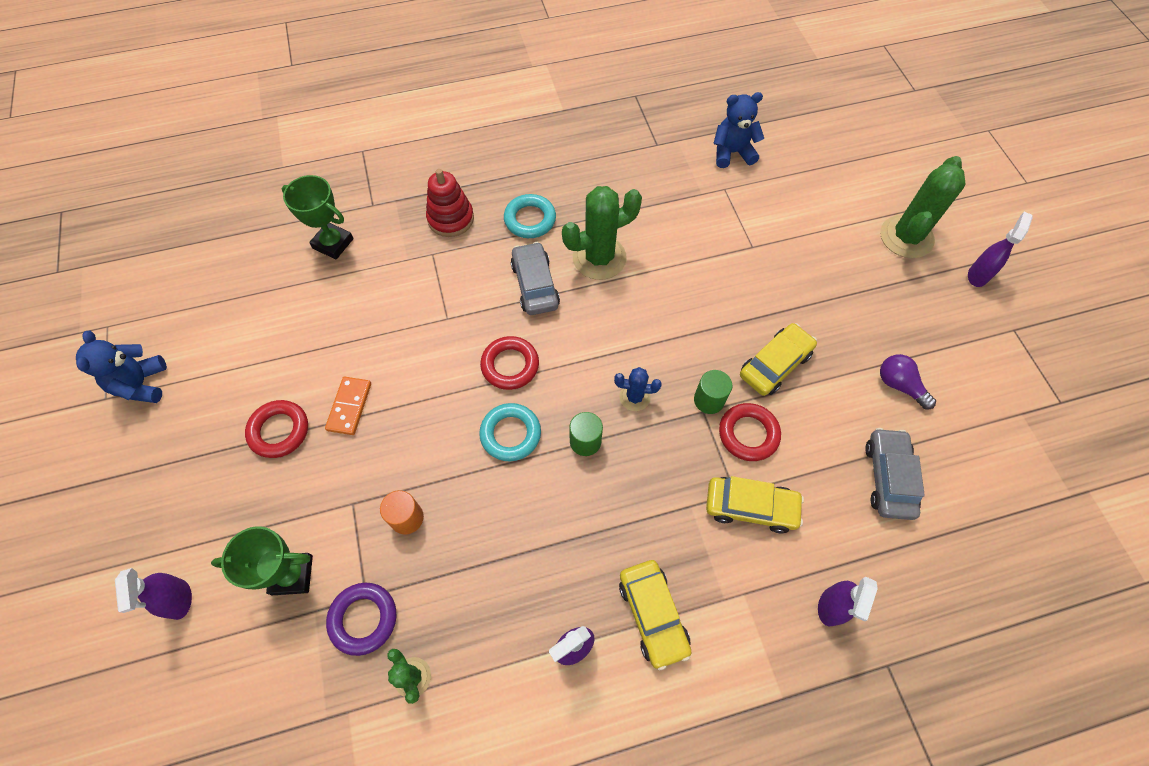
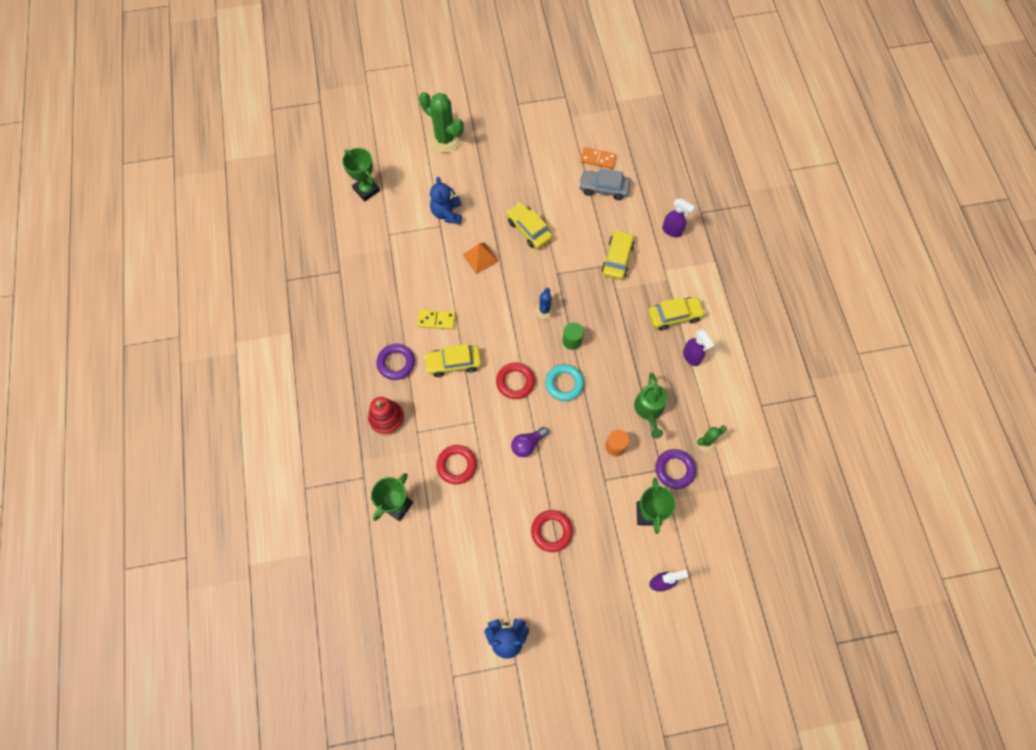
camera: 85 degrees left, 5 degrees up
(349, 407) = (537, 485): orange domino -> orange domino (598, 159)
(470, 572) = (649, 410): none -> green watering can
(530, 219) = (396, 363): turquoise ring -> purple ring
(535, 285) = (454, 363): grey car -> yellow car
(599, 258) = (436, 320): green cactus -> yellow domino
(709, 400) = (550, 269): green cylinder -> none
(710, 302) = (480, 258): none -> orange pyramid
(732, 153) = (357, 224): blue teddy bear -> blue teddy bear (447, 213)
(748, 434) = (573, 252): red ring -> red ring (456, 465)
(789, 156) = (366, 190): none -> green trophy
(899, 385) = (548, 169): purple light bulb -> purple light bulb (527, 444)
(978, 275) = (478, 110): purple spray bottle -> none

